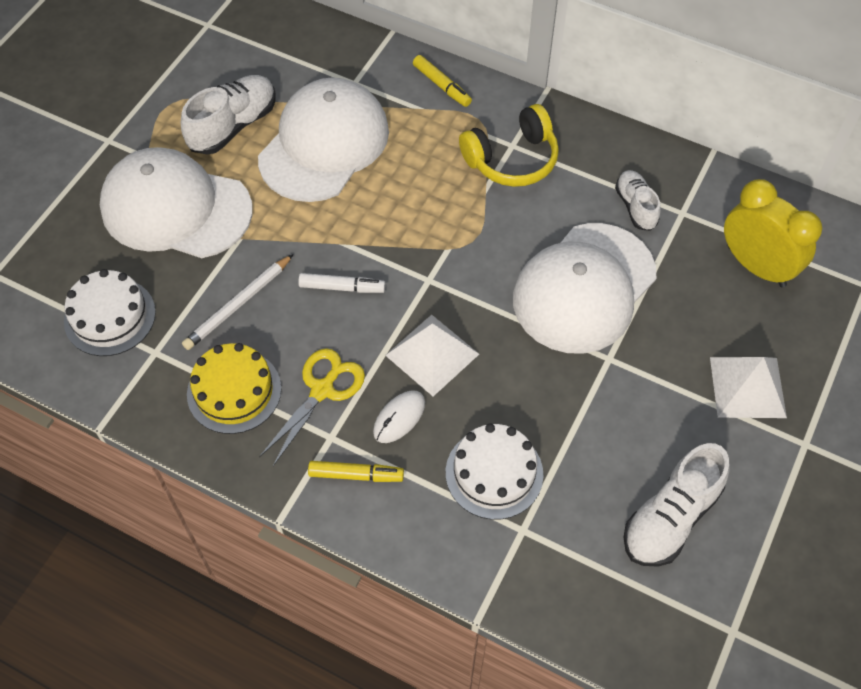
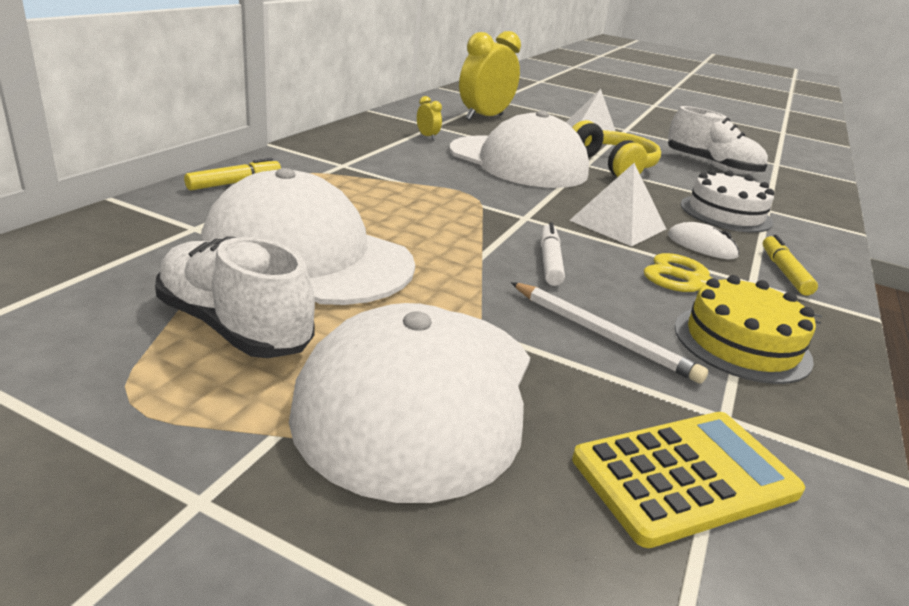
camera: 95 degrees left, 30 degrees down
(110, 316) = (685, 476): white cake -> yellow calculator
(512, 159) = (362, 167): yellow headphones -> yellow headphones (613, 166)
(635, 207) = (427, 136): white shoe -> yellow clock

